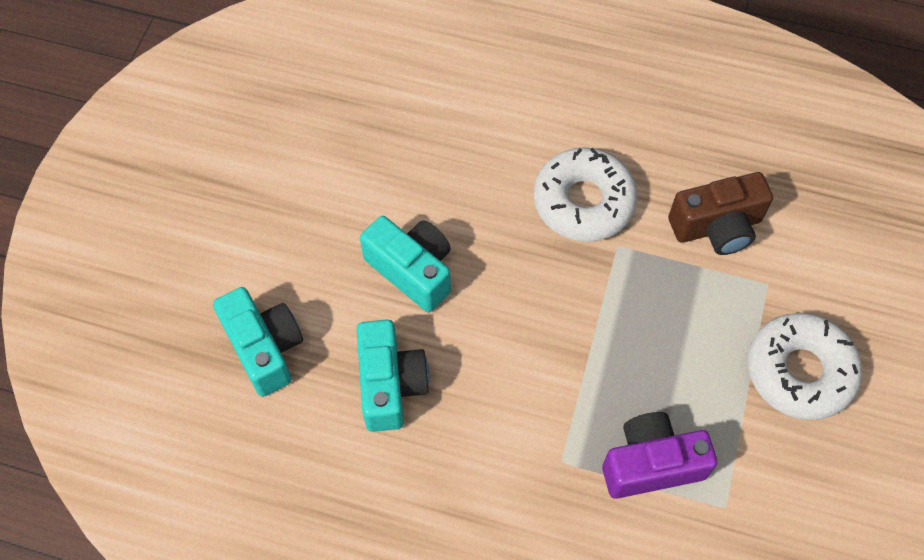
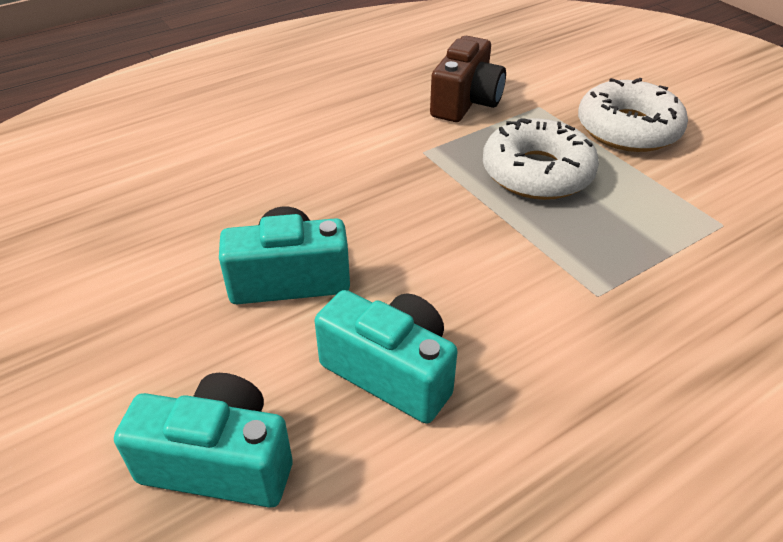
camera: 50 degrees left, 20 degrees down
(583, 202) = (362, 146): white donut -> white donut (537, 172)
(651, 464) = (648, 242): purple camera -> none

